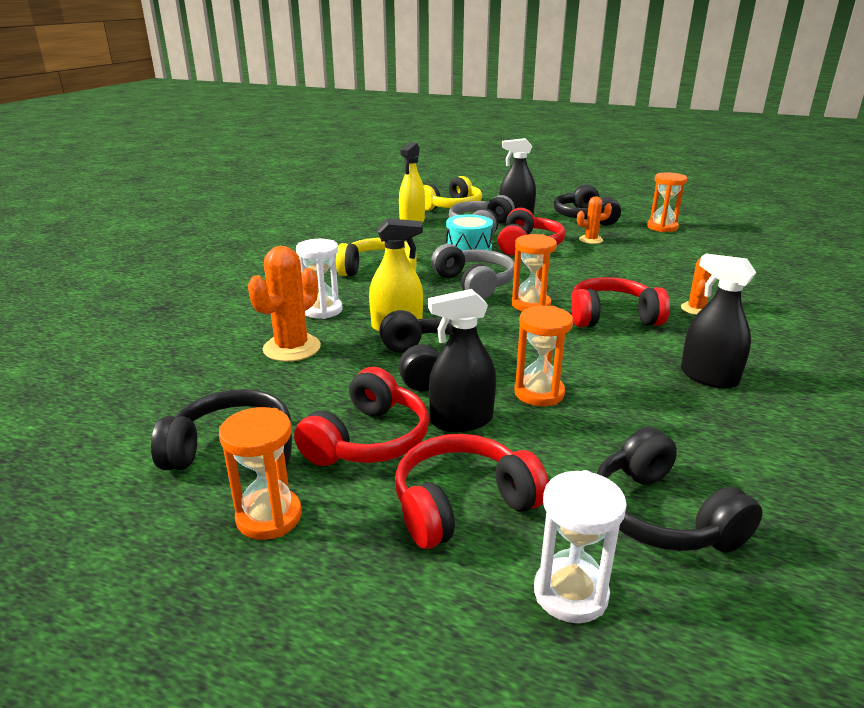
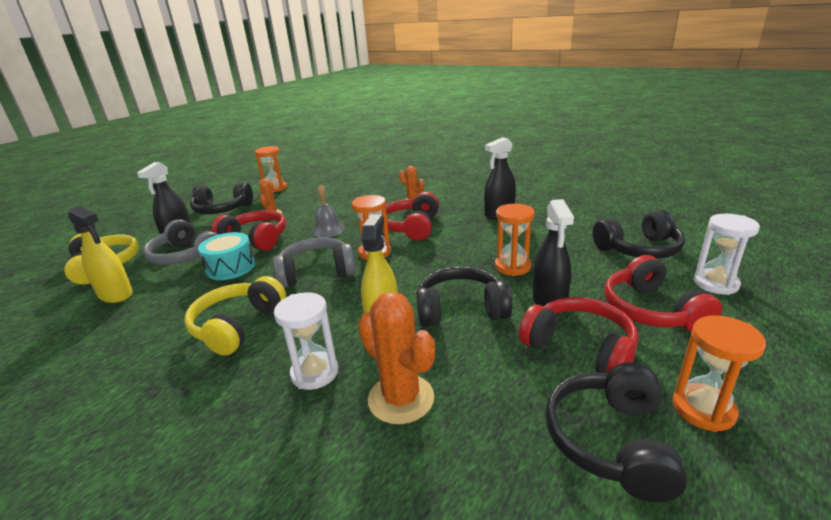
camera: 75 degrees left, 0 degrees up
(571, 273) = (328, 230): none -> grey bell

